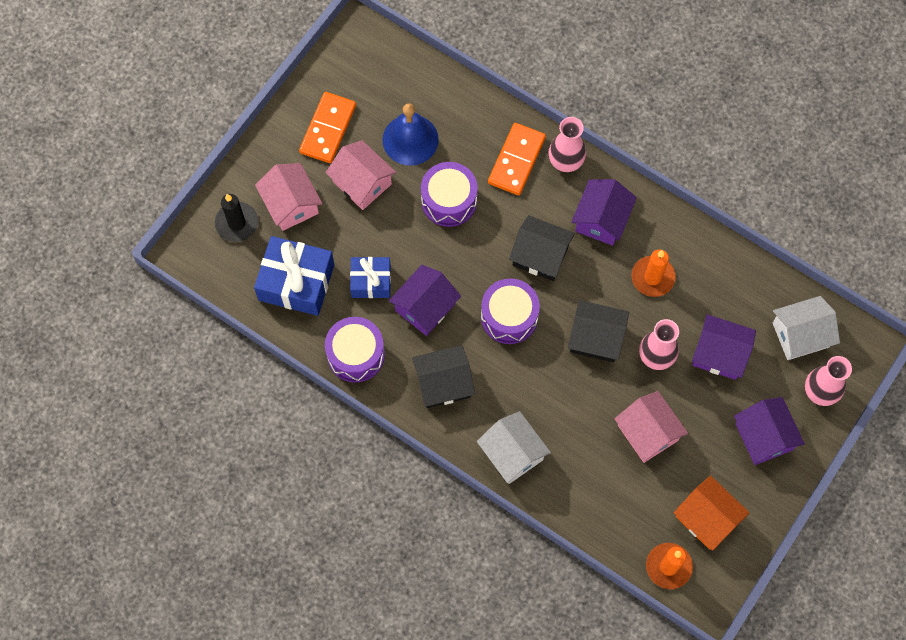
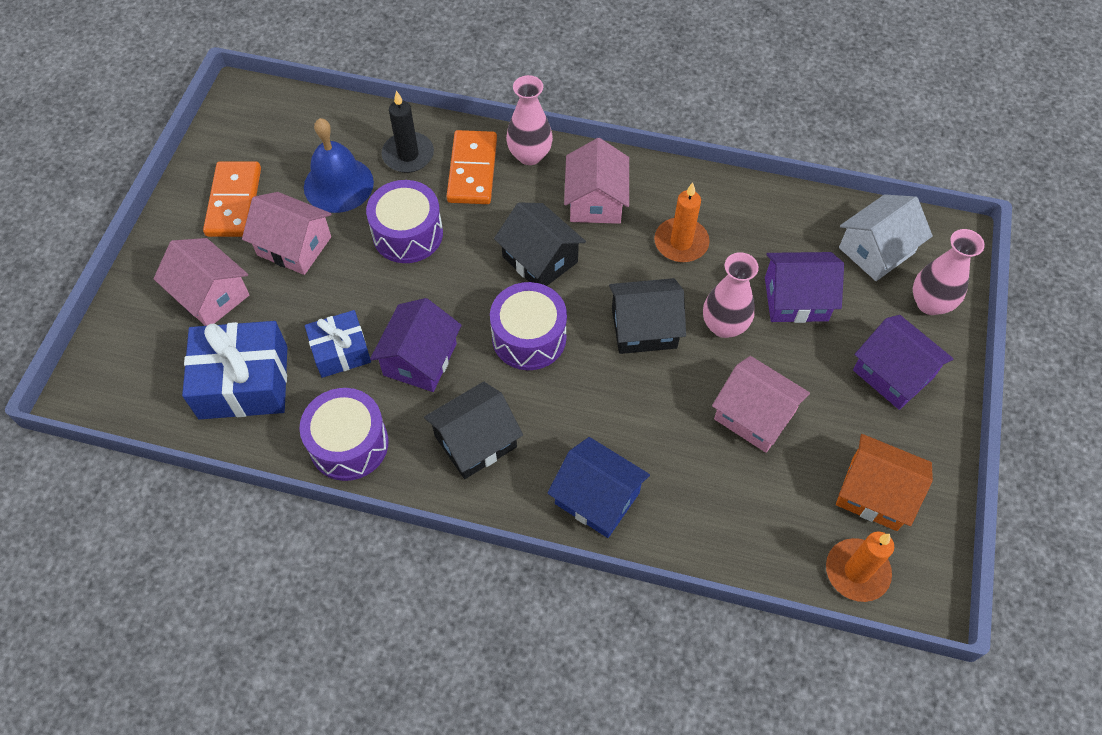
camera: 20 degrees left, 10 degrees down
(237, 223) = (145, 337): black candle -> black candle (408, 155)
(512, 453) = (597, 498): white house -> blue house
(540, 255) = (540, 259): black house -> black house turned 45 degrees clockwise
(601, 219) = (595, 201): purple house -> pink house

